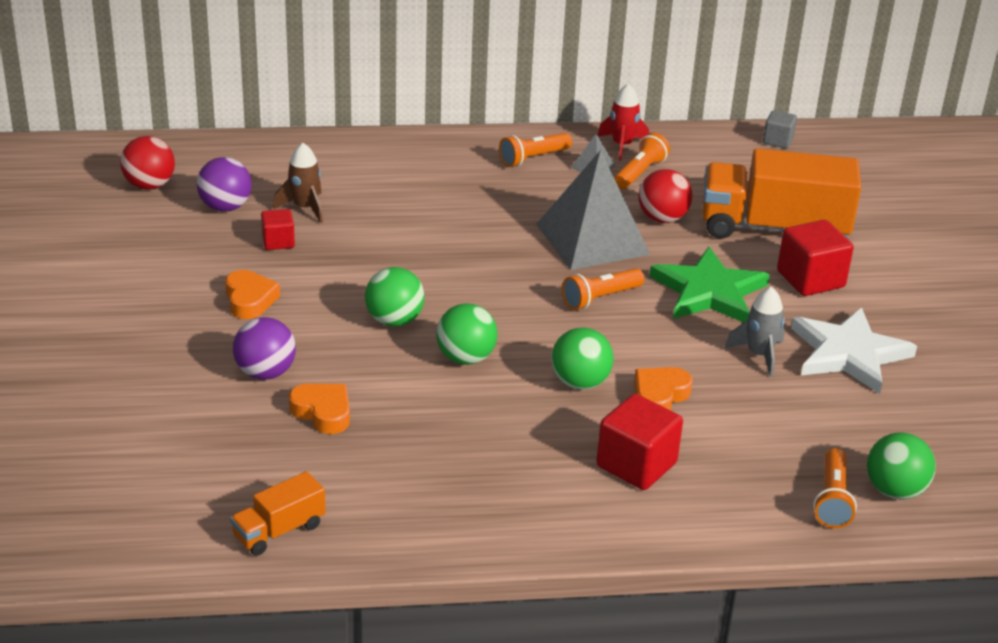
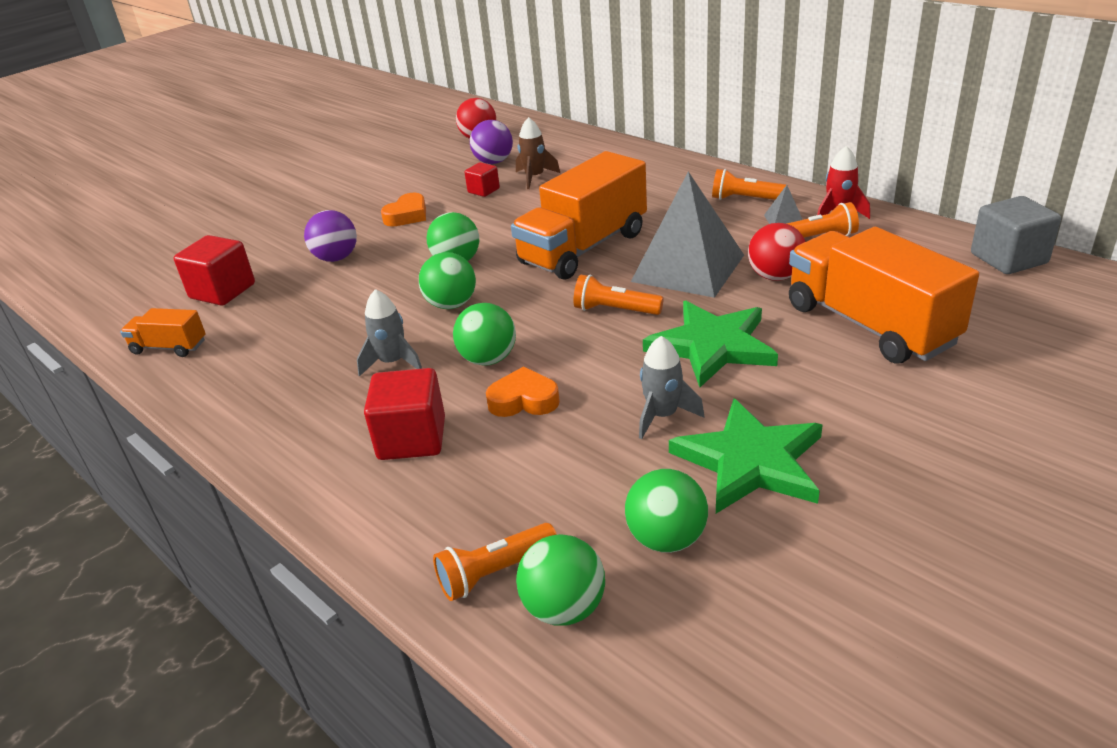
camera: 55 degrees right, 0 degrees up
(323, 412) = (317, 295): orange heart -> none
(482, 258) = (583, 248): none -> orange truck
(512, 426) = (392, 362): none -> grey rocket
(778, 141) = (1008, 259): grey cube -> grey cube, size x1.75
(810, 279) = (830, 381): red cube -> red cube (222, 291)
(848, 354) = (750, 461): white star -> green star
(880, 422) = (666, 539): none -> green ball

